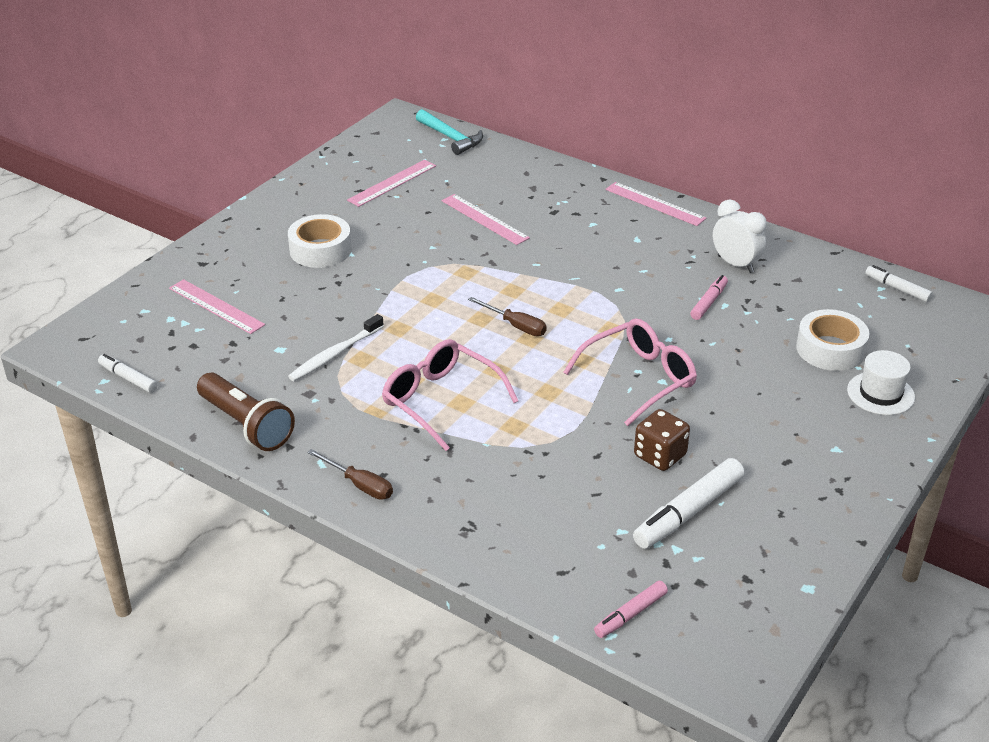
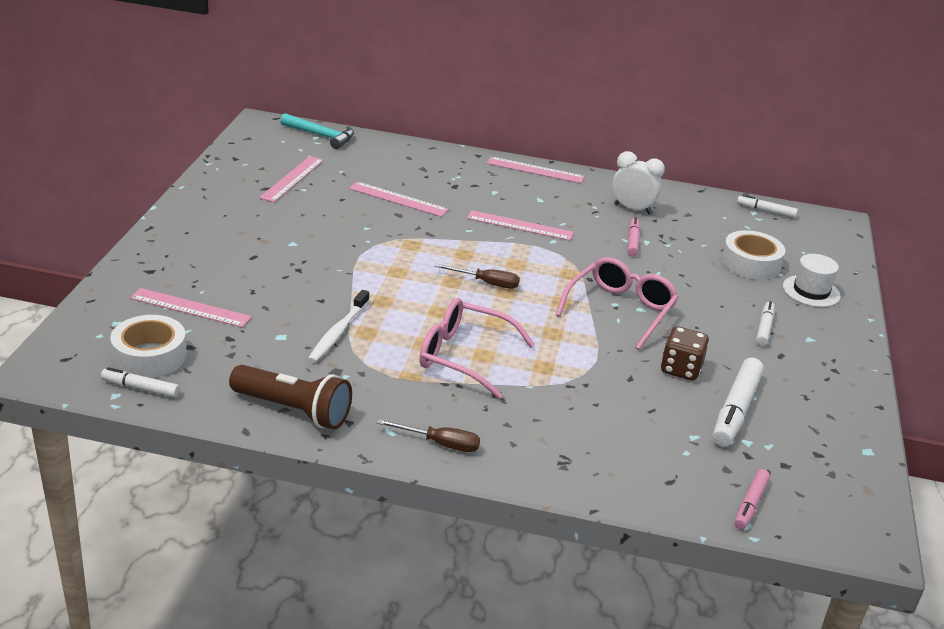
camera: 25 degrees left, 5 degrees down
(320, 250) = (262, 243): white tape -> white tape (150, 356)
(594, 266) = (520, 225): none -> pink ruler
(790, 427) = (764, 328): none -> white marker

